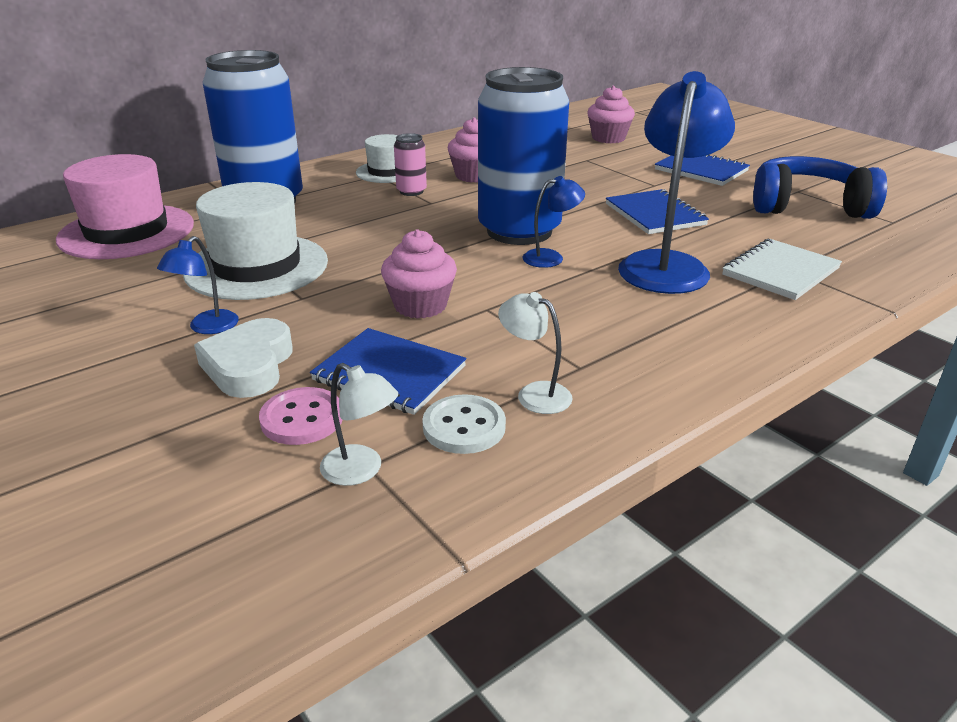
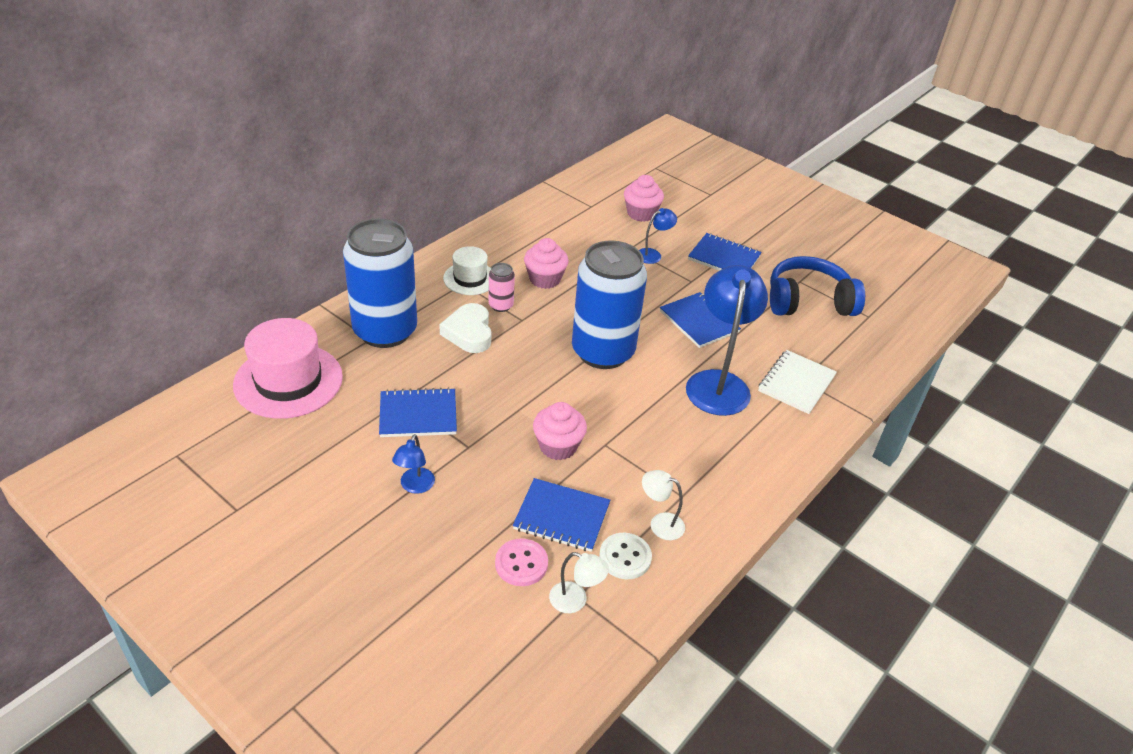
camera: 15 degrees left, 10 degrees up
(249, 365) = (464, 520): white heart -> white heart (469, 333)
(257, 267) = (418, 415): white hat -> blue notebook
(551, 257) = (634, 382): blue lamp -> blue lamp (653, 254)

